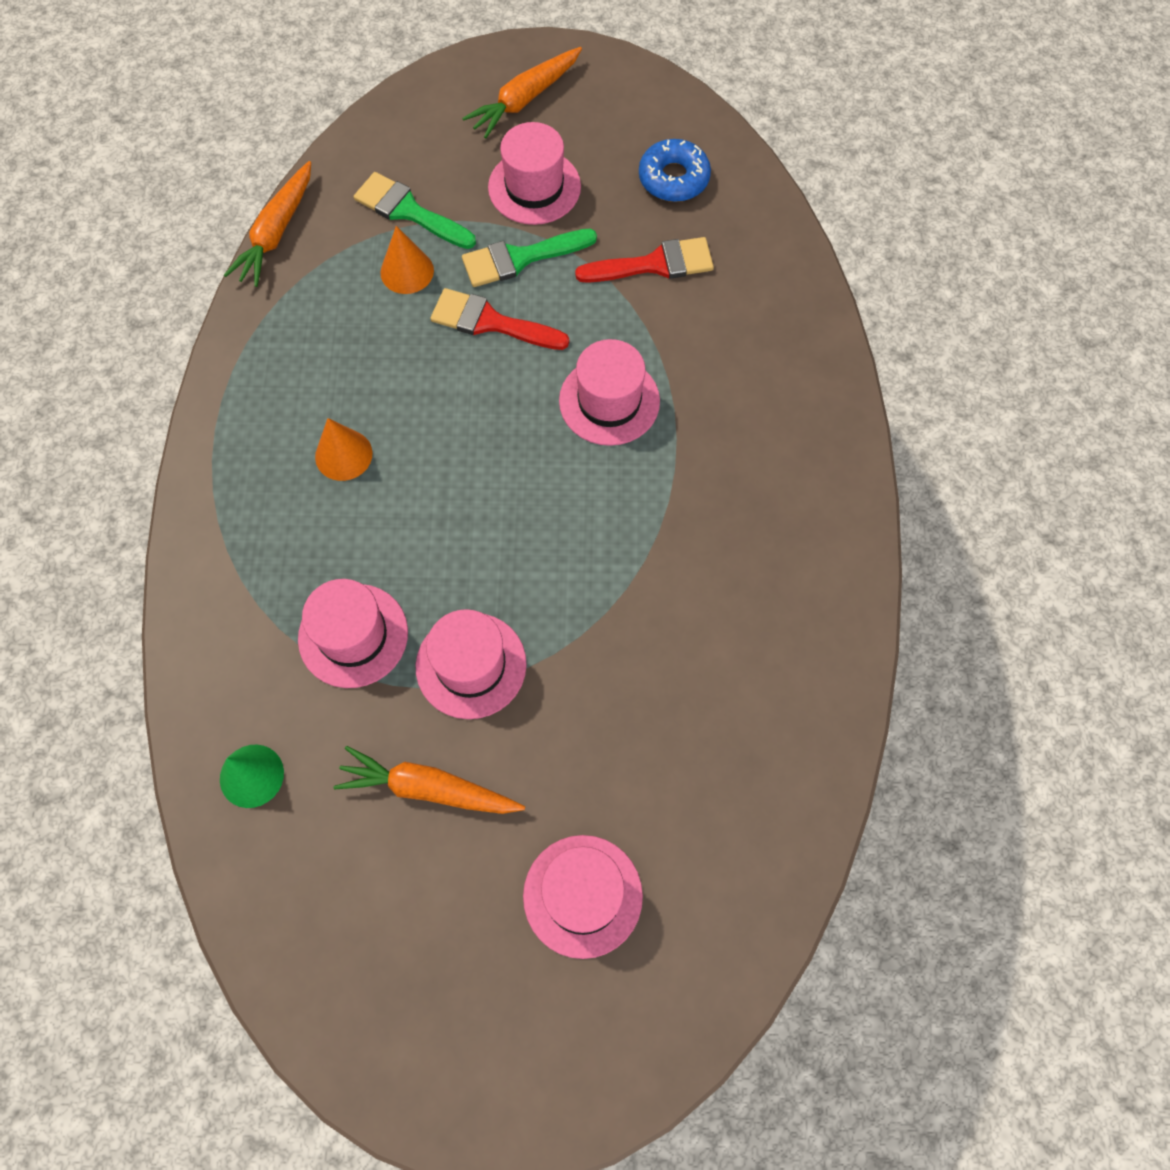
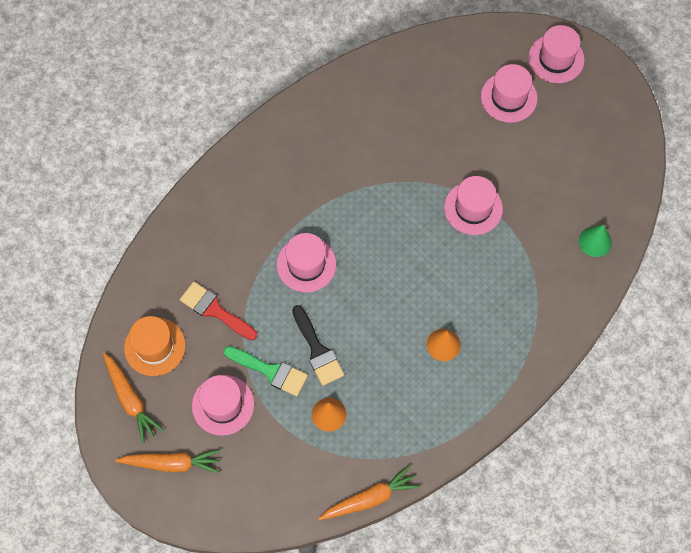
camera: 135 degrees left, 0 degrees up
(353, 635) = (509, 261): pink hat -> pink hat (556, 59)
(409, 211) = (295, 449): green brush -> none
(428, 788) = (531, 178): orange carrot -> orange carrot (130, 399)
(490, 322) = (317, 350): red brush -> black brush
(673, 178) = (155, 346): blue donut -> orange hat

